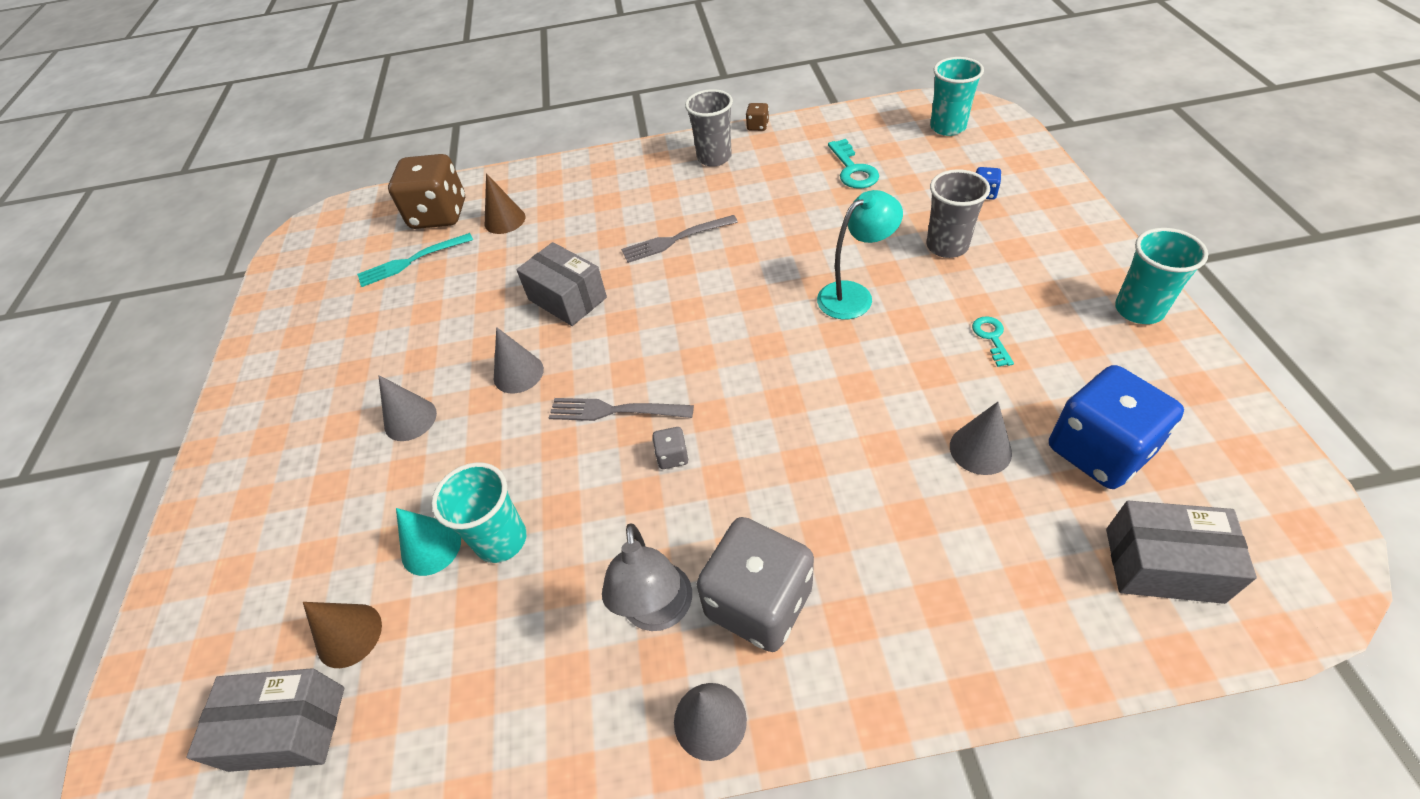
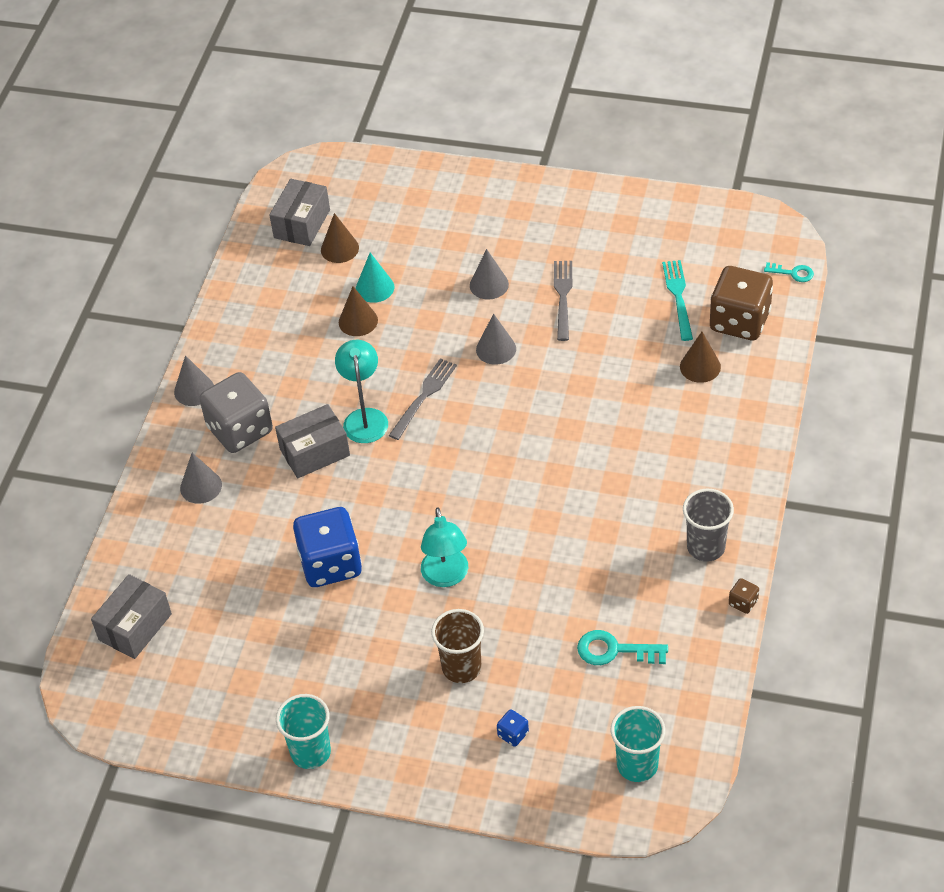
camera: 110 degrees right, 0 degrees up
(501, 540) = (358, 321): turquoise cup -> brown cone
(567, 298) = (561, 392): grey box -> grey box (314, 452)
(658, 612) = (264, 384): grey lamp -> none
(672, 456) = (365, 418): grey dice -> turquoise lamp
(675, 240) = (593, 480): grey fork -> grey fork (563, 296)
(947, 246) = (461, 667): grey cup -> brown cup
(980, 449) = (262, 582): grey cone -> grey cone (201, 486)
(991, 338) = (346, 641): turquoise key -> turquoise key (793, 273)
(1098, 450) = (220, 645): blue dice -> blue dice (330, 564)

